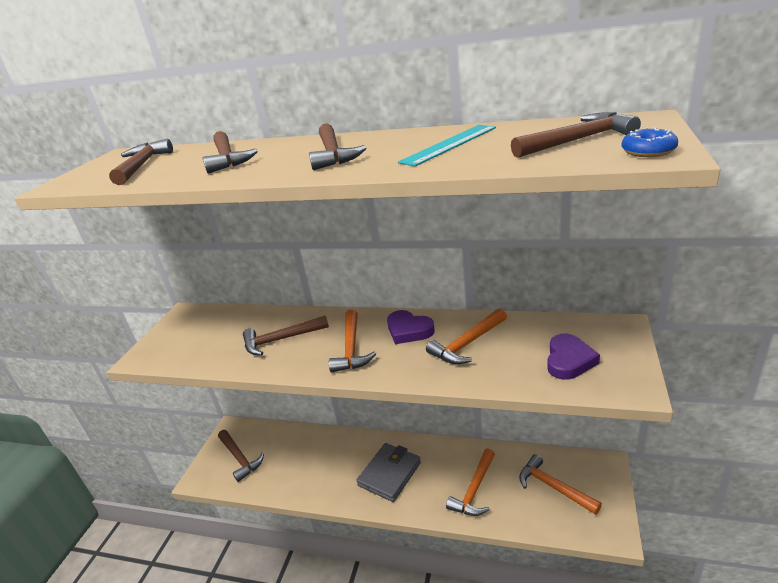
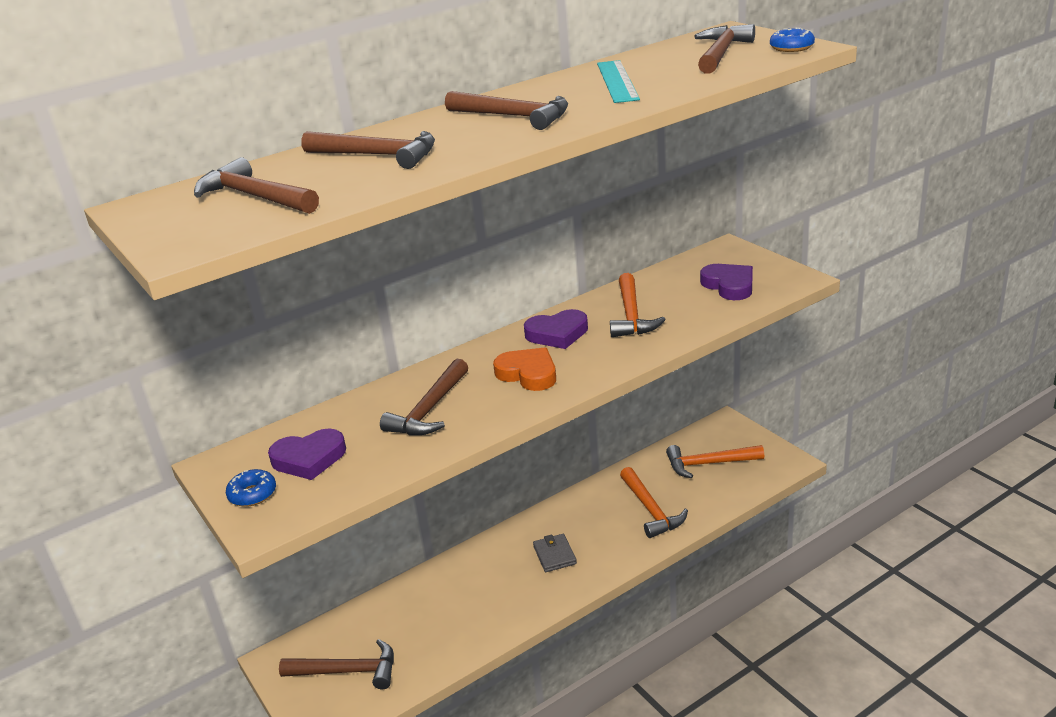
camera: 50 degrees left, 0 degrees up
(165, 338) = (252, 494): none -> blue donut
(206, 334) = (309, 459): none -> purple heart
(351, 348) = (528, 374): orange hammer -> orange heart
(389, 474) = (554, 555): grey wallet -> grey wallet, size x0.56

